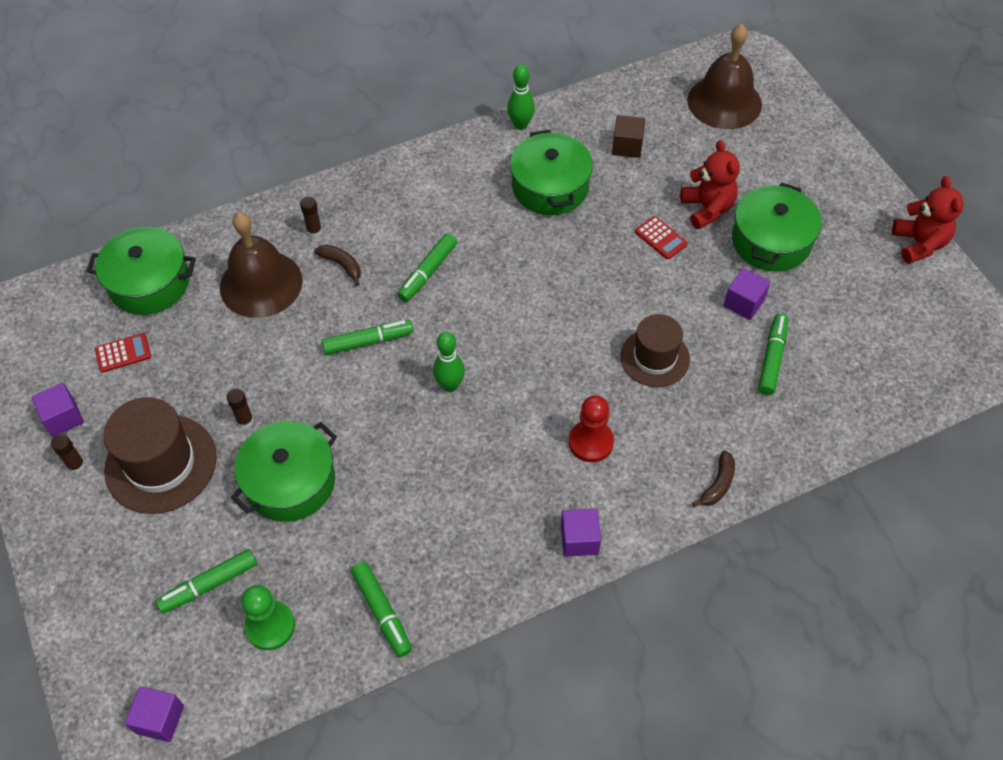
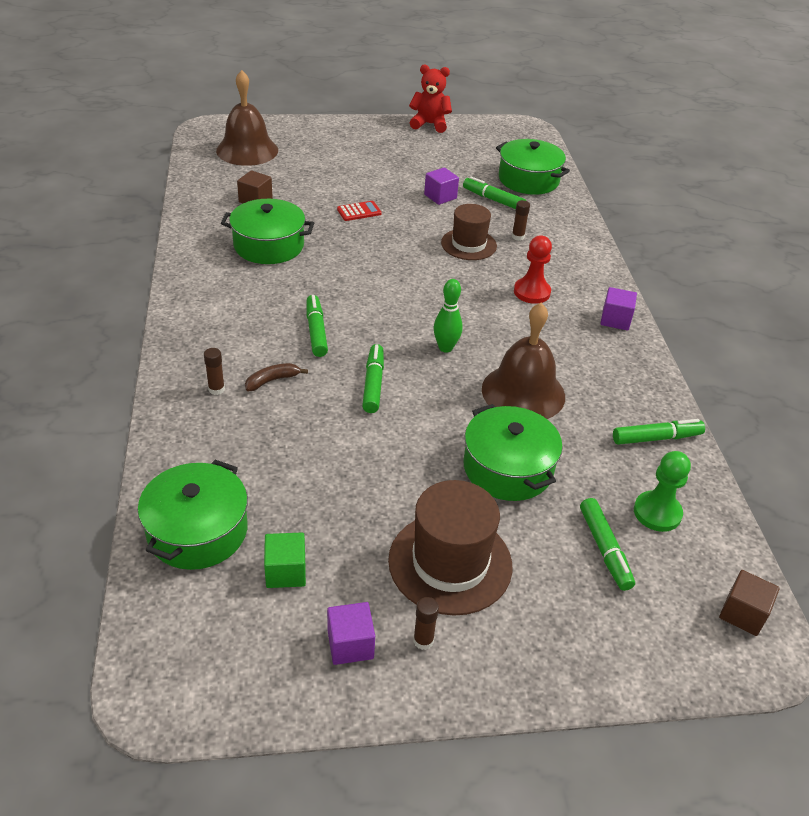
camera: 75 degrees left, 15 degrees down
(123, 353) = (286, 572): red calculator -> green cube
(160, 719) = (742, 614): purple cube -> brown cube
(245, 421) = (424, 486): brown glue stick -> brown glue stick (518, 237)
(261, 284) = (258, 441): brown bell -> brown bell (523, 392)
(427, 272) = (316, 331): green marker -> green marker turned 150 degrees counterclockwise
(520, 125) = (186, 242): green bowling pin -> none
(707, 209) = (345, 186): red teddy bear -> none
(718, 484) = (587, 249): brown banana -> none
(771, 241) = (392, 171): green pot -> green pot (528, 179)

